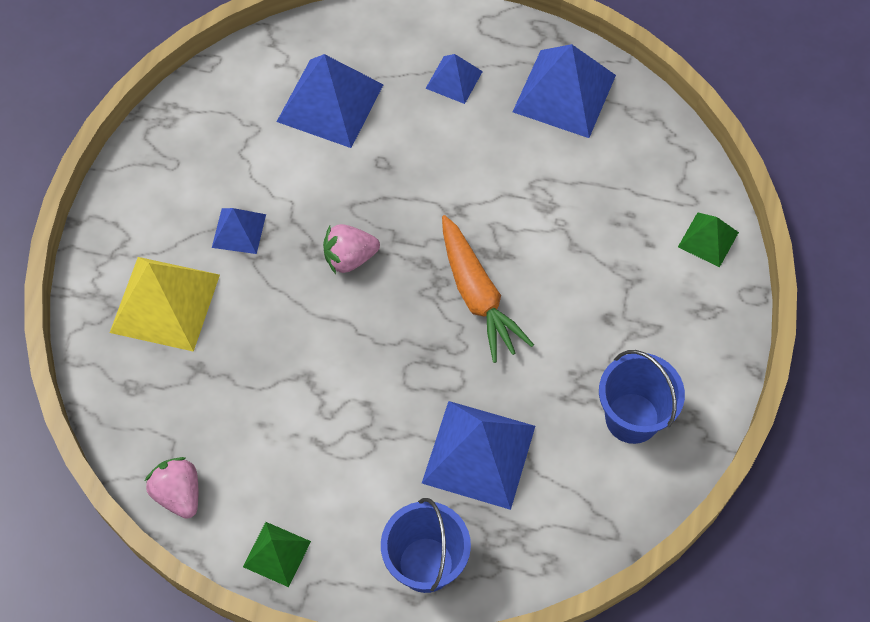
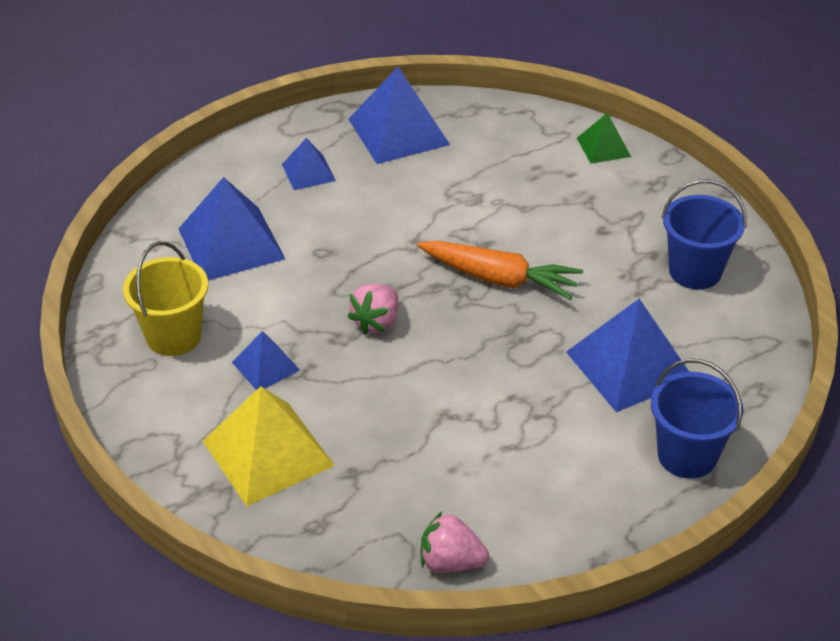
camera: 45 degrees left, 20 degrees down
(209, 153) = (173, 336): none -> yellow bucket
(277, 554) = (578, 537): green pyramid -> none

